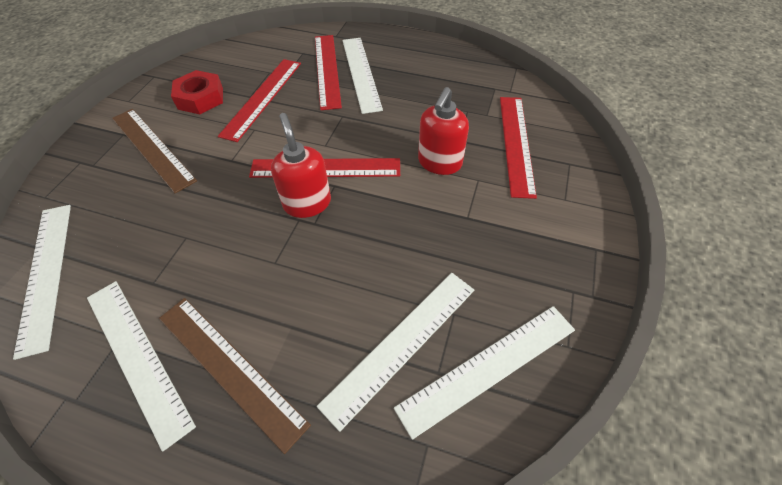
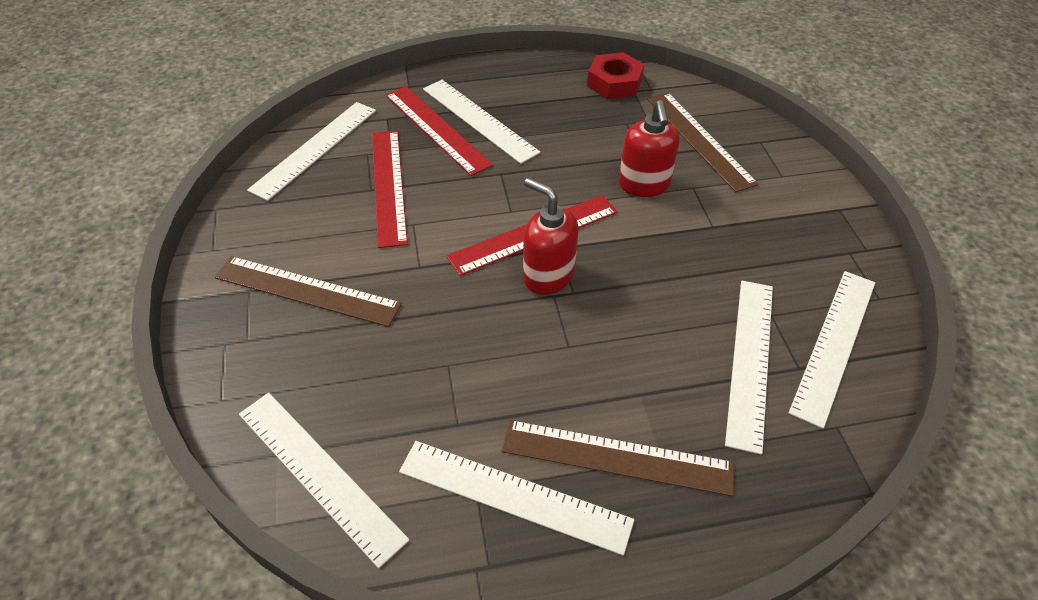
camera: 30 degrees left, 5 degrees down
(200, 98) = (310, 213): red nut -> red nut (614, 83)
(241, 58) = (315, 149): none -> white ruler
(516, 143) = (699, 140): red ruler -> brown ruler

